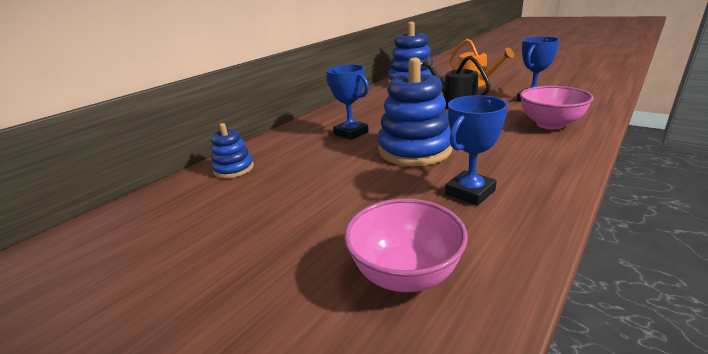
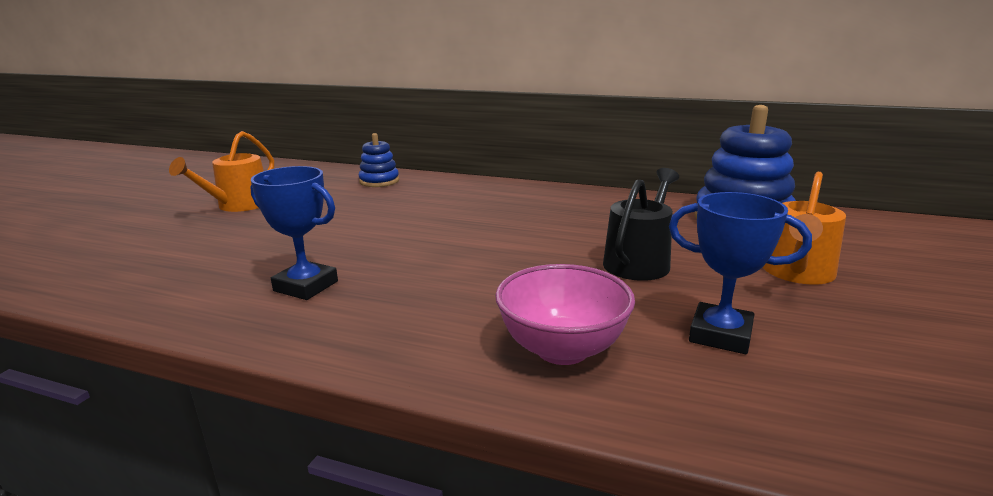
camera: 70 degrees right, 5 degrees down
(222, 252) = (239, 205): none -> orange watering can
(351, 133) = (479, 210): blue trophy -> none
(405, 274) = (173, 266): pink bowl -> none
(414, 150) = (429, 248): blue stacking toy -> none

